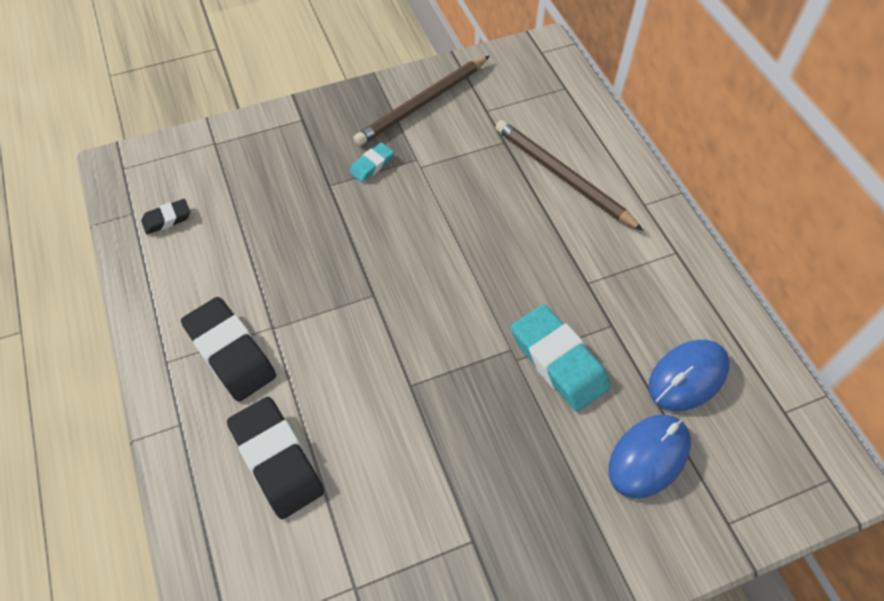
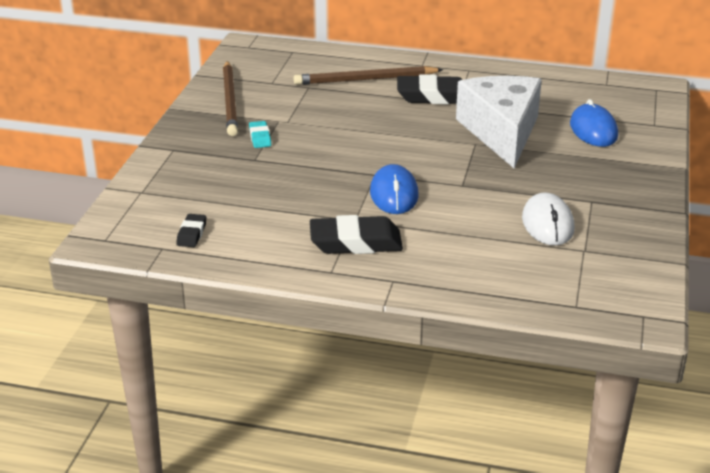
camera: 55 degrees left, 25 degrees down
(277, 460) = (465, 250): black eraser -> black eraser (434, 96)
(386, 517) = (548, 224): none -> white mouse
(558, 361) = (501, 132): turquoise eraser -> white cheese
(688, 377) = (556, 100): blue mouse -> blue mouse (394, 194)

